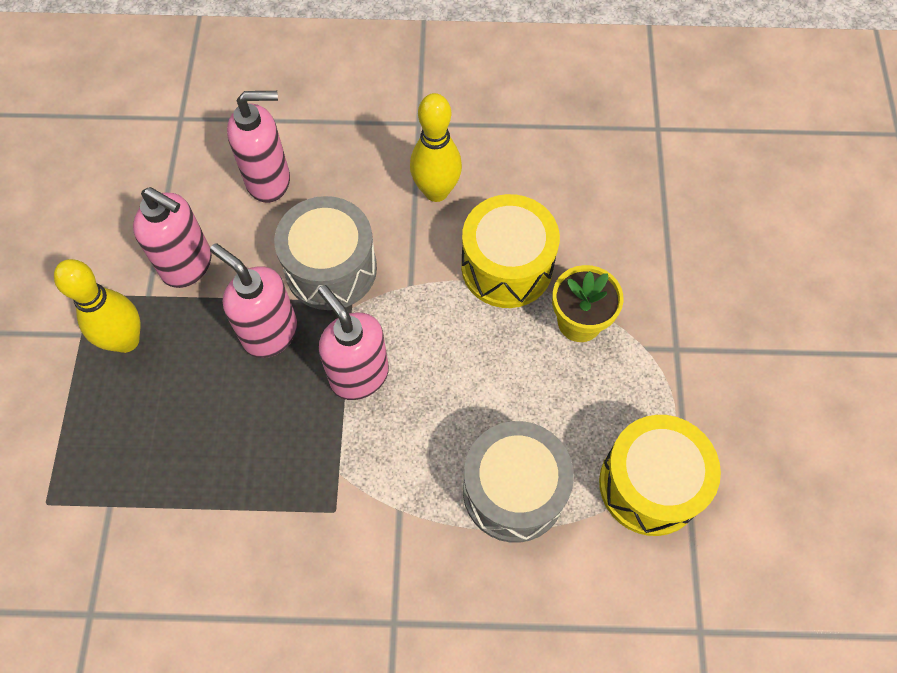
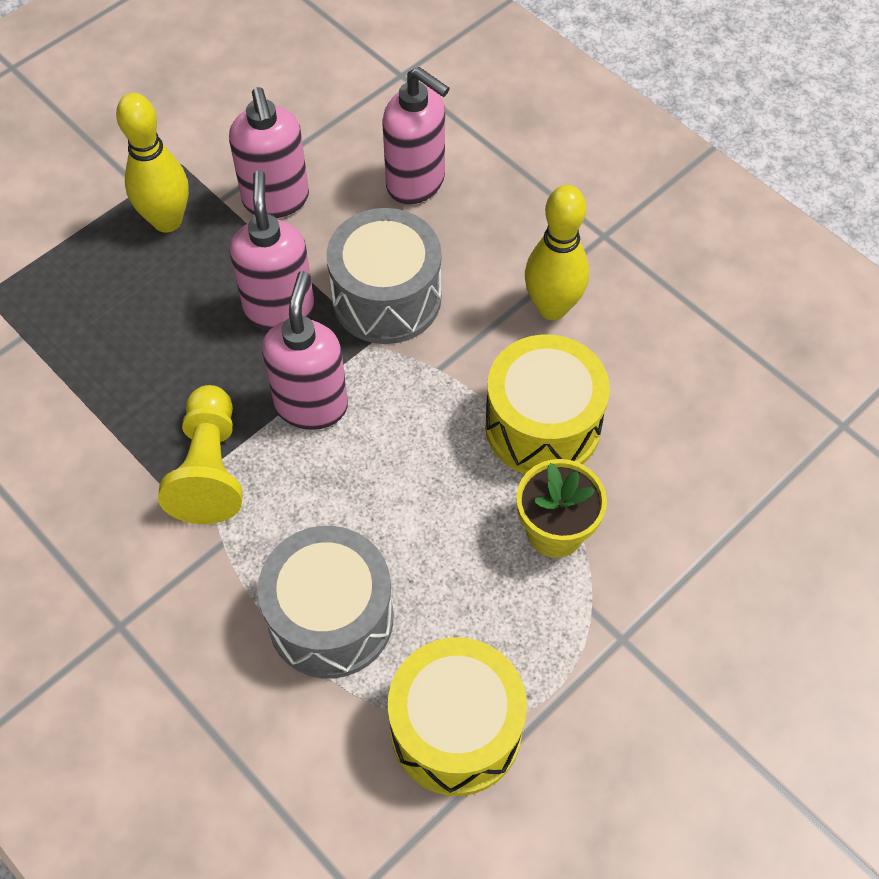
camera: 45 degrees right, 5 degrees down
(340, 473) = (209, 469): none -> yellow pawn

